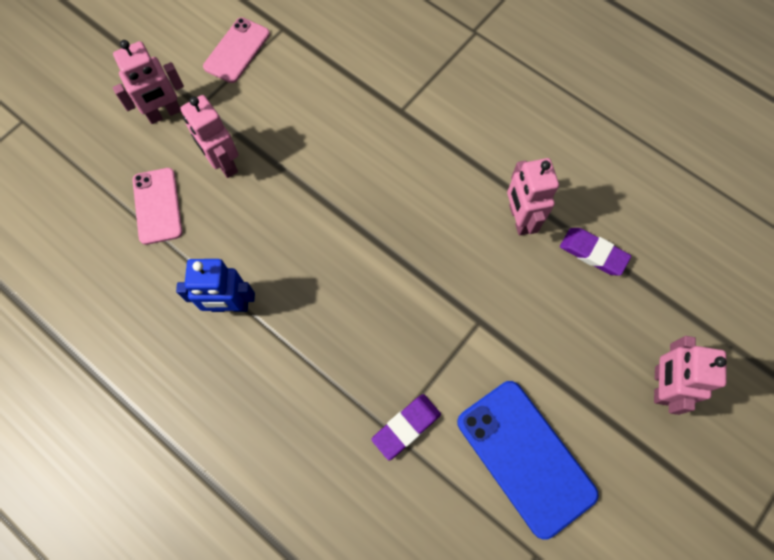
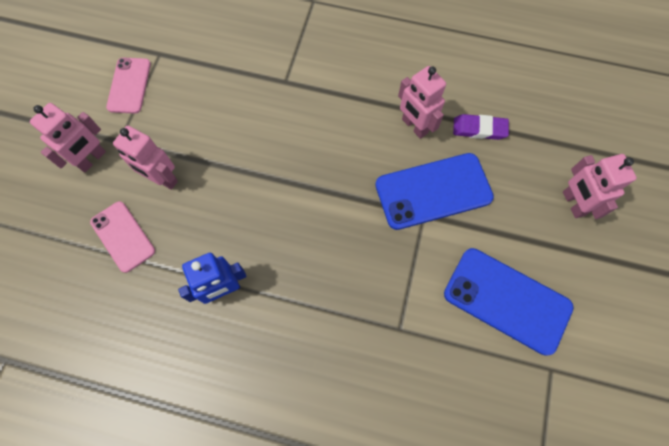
camera: 25 degrees left, 0 degrees up
(406, 427) = (409, 320): purple eraser -> none
(504, 300) = (433, 191): none -> blue phone

